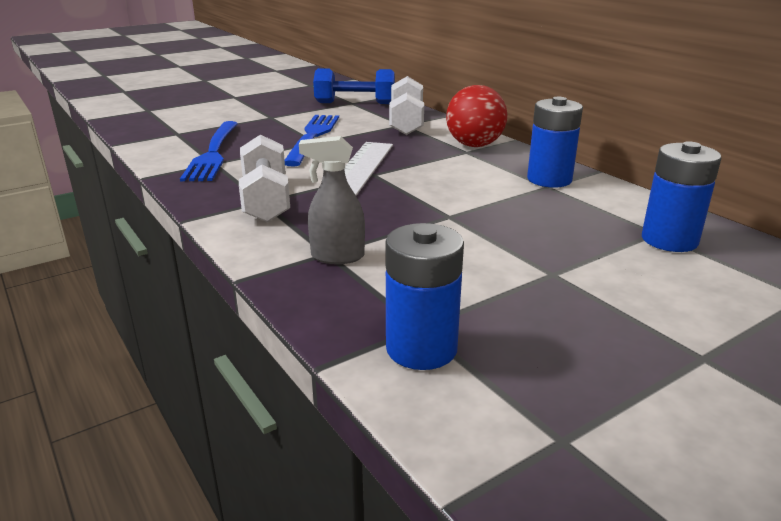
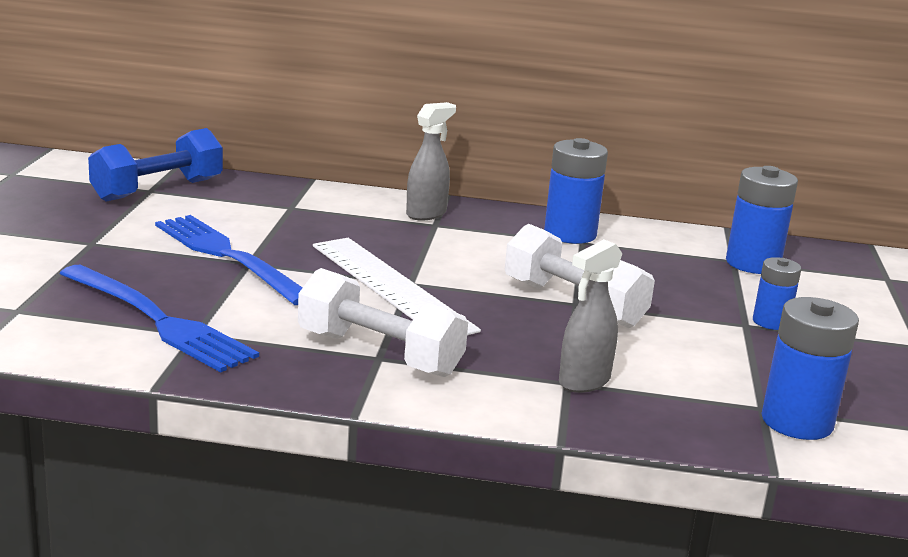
camera: 50 degrees left, 5 degrees down
(406, 123) = (290, 203): white dumbbell -> white dumbbell (573, 304)
(474, 145) = (426, 214): red ball -> grey spray bottle
(580, 280) = (770, 322): none -> blue battery

